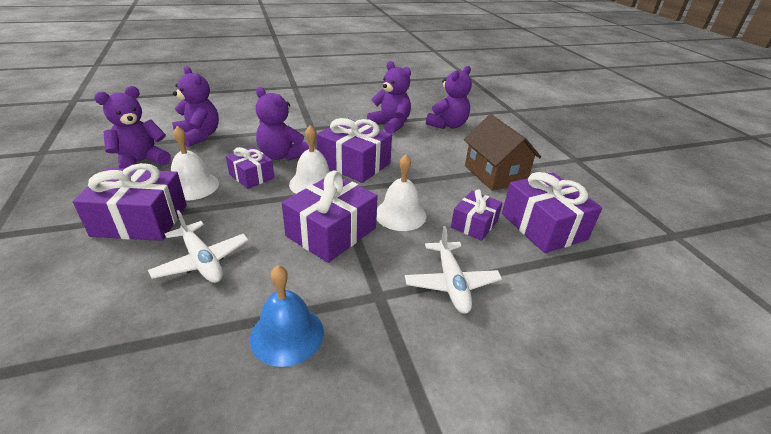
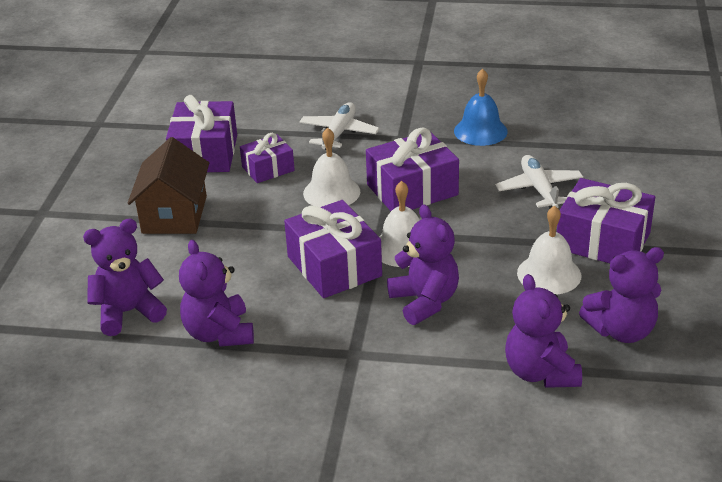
camera: 150 degrees left, 0 degrees up
(251, 176) = (474, 274): purple gift -> none

